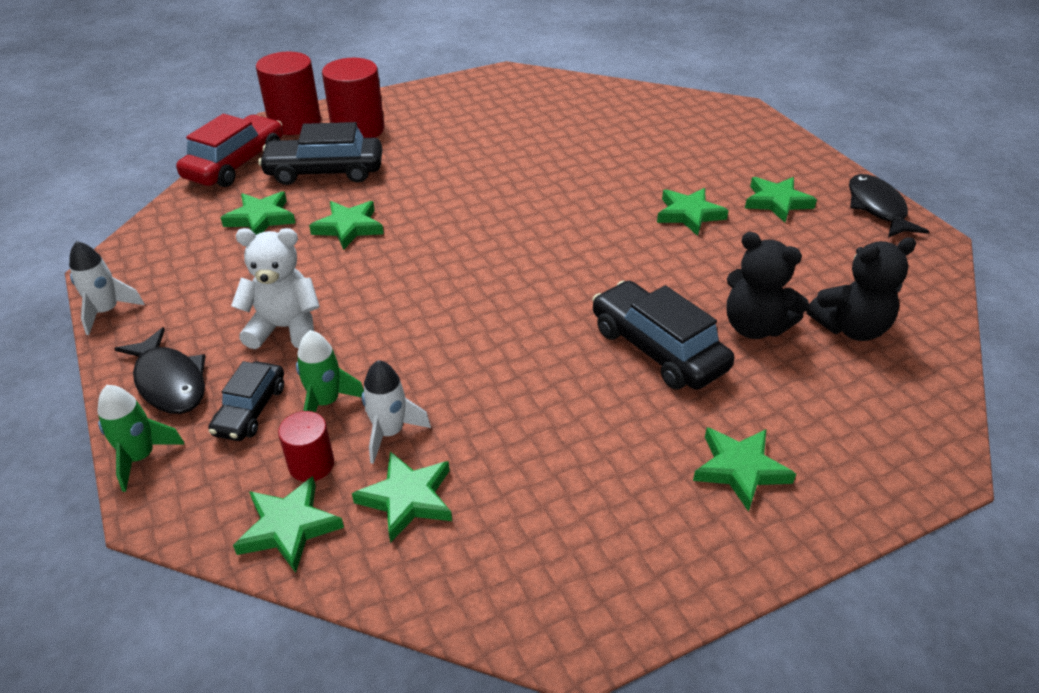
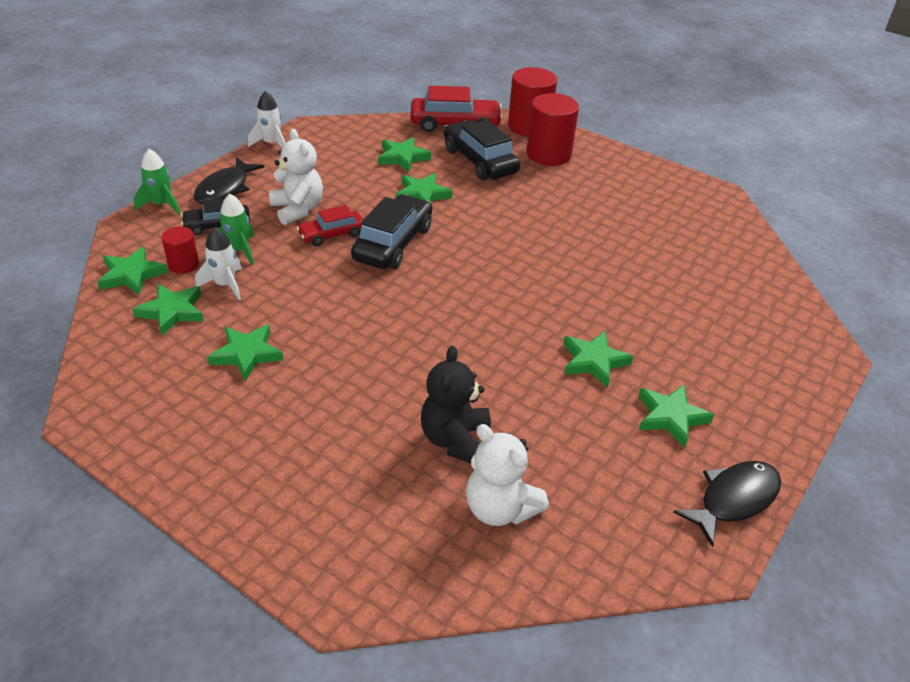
camera: 60 degrees right, 0 degrees up
(363, 314) = (332, 234): none -> red car
(658, 349) = (387, 387): black car -> black car (393, 243)
(740, 469) = (273, 466): green star -> green star (247, 354)
(850, 328) = (500, 508): black teddy bear -> white teddy bear

